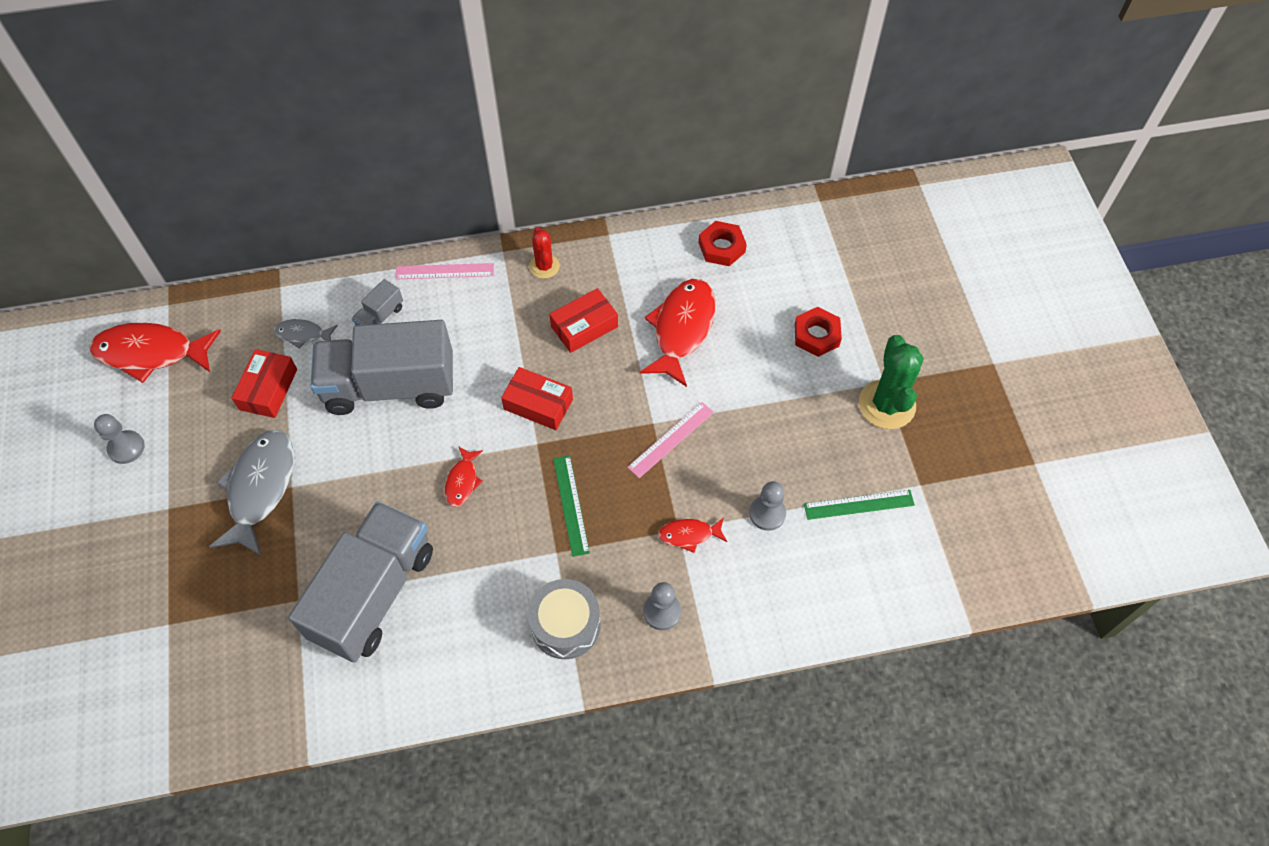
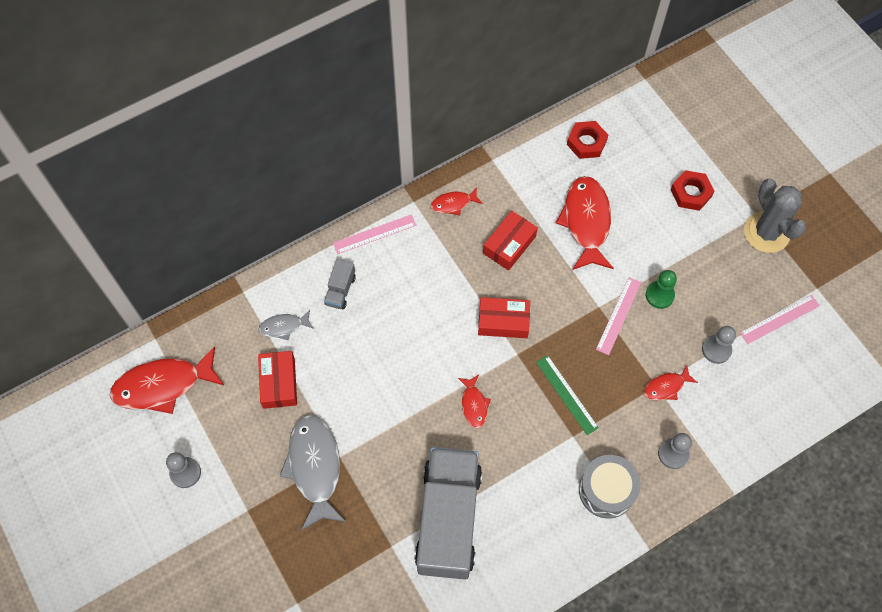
camera: 20 degrees left, 5 degrees up
(390, 386) = (378, 346): grey truck -> none
(544, 266) = (453, 204): red cactus -> red fish
(728, 433) = (659, 295): none -> green pawn
(859, 505) = (779, 319): green ruler -> pink ruler
(887, 404) = (766, 232): green cactus -> grey cactus

